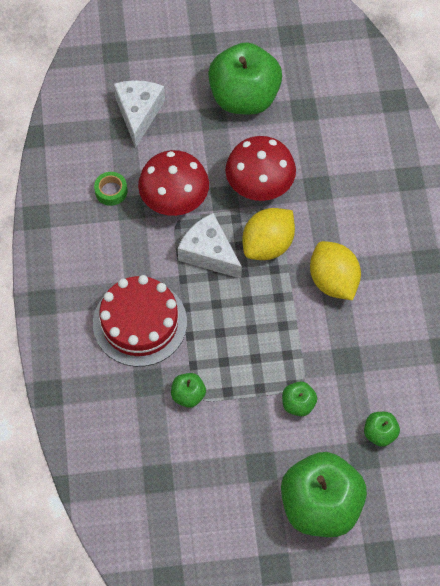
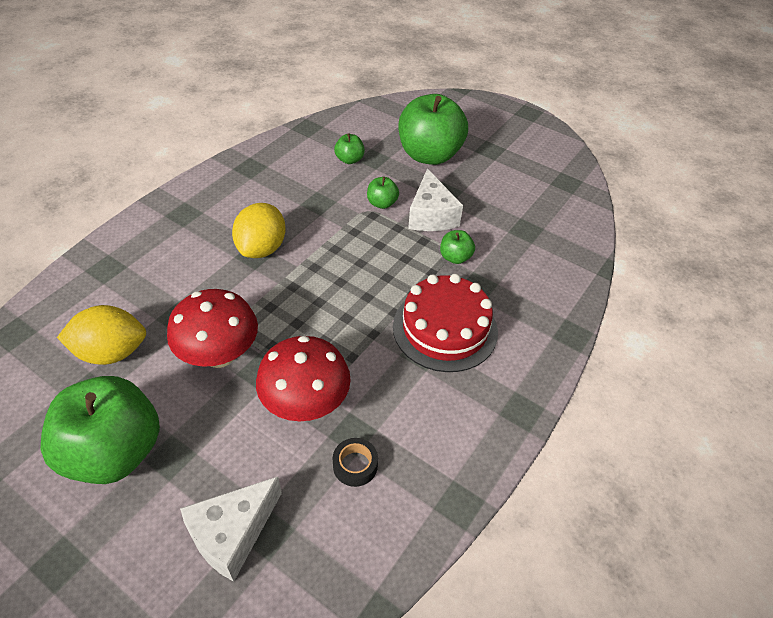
camera: 140 degrees left, 15 degrees down
(111, 191) = (355, 465): green tape -> black tape
(209, 253) = (329, 336): white cheese -> white cheese (431, 215)
(268, 245) = (275, 306): yellow lemon -> yellow lemon (111, 352)

